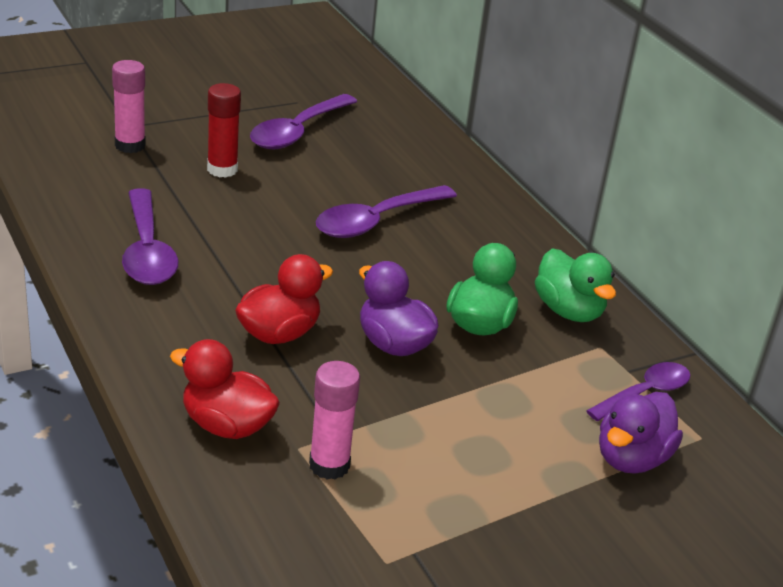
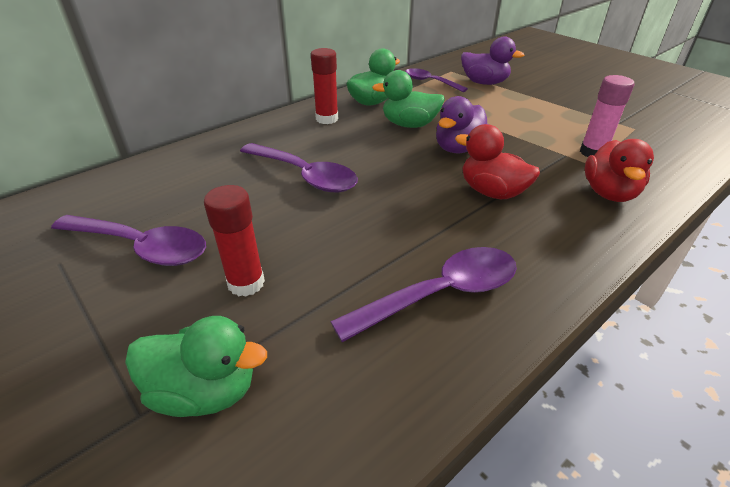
camera: 100 degrees left, 5 degrees up
(130, 145) = (205, 391): pink glue stick -> green duck
(520, 261) = (327, 119): none -> red glue stick

